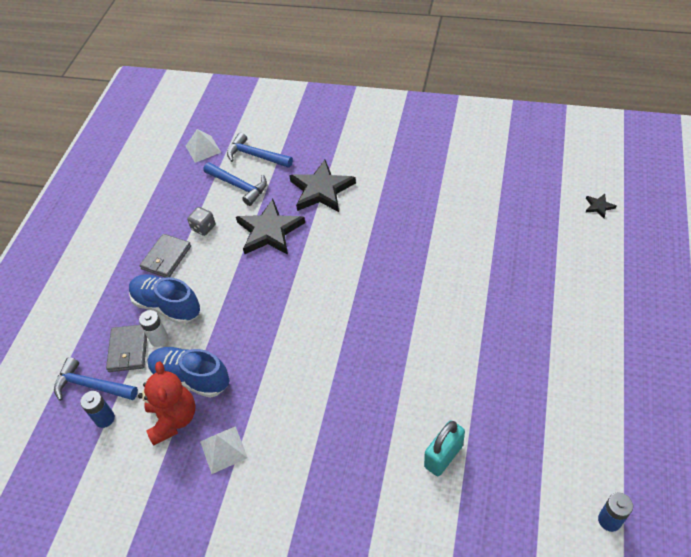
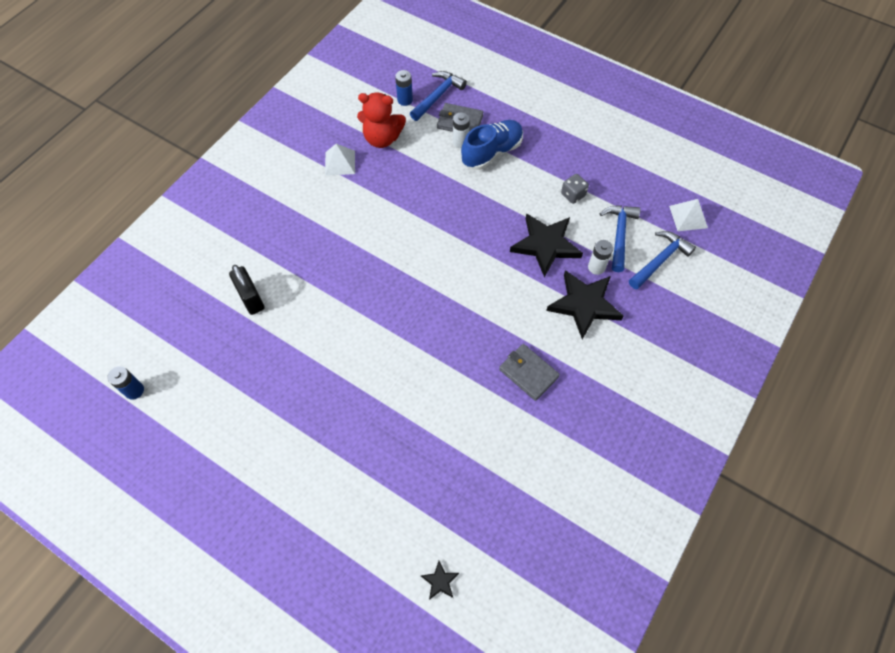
camera: 105 degrees right, 10 degrees up
(166, 258) = (547, 161): grey wallet -> grey wallet (528, 373)
(191, 378) = (412, 155): blue shoe -> none
(239, 186) = (619, 235): blue hammer -> blue hammer turned 135 degrees clockwise
(279, 192) = (596, 267): none -> white battery
(443, 456) = (251, 299): turquoise padlock -> black padlock

